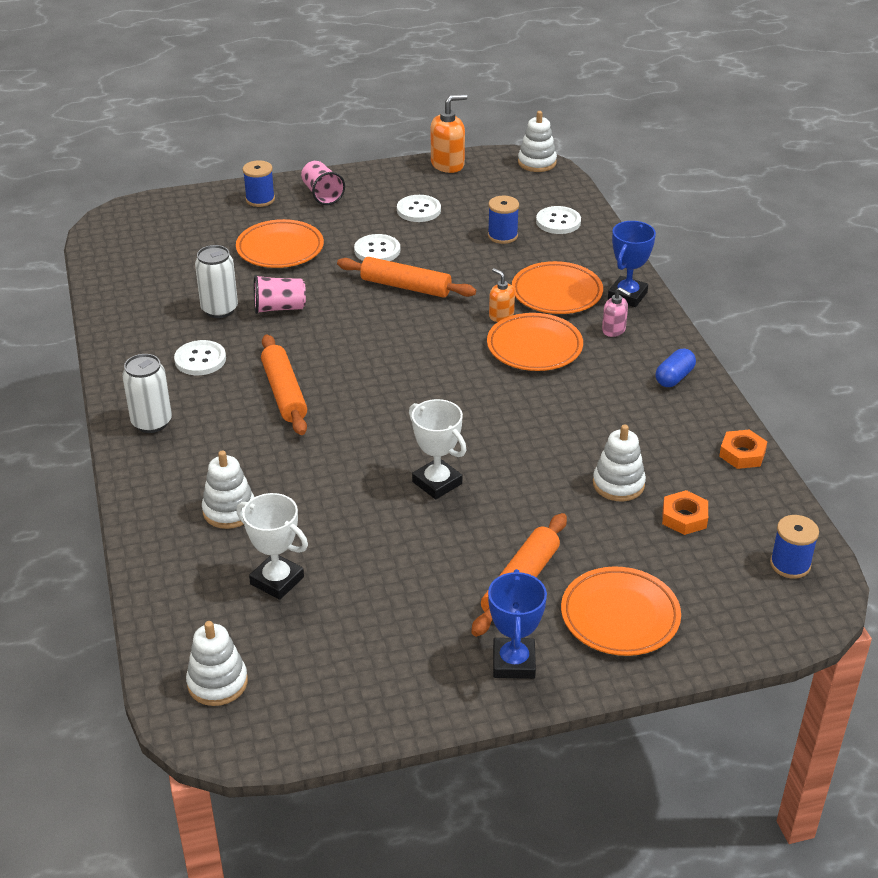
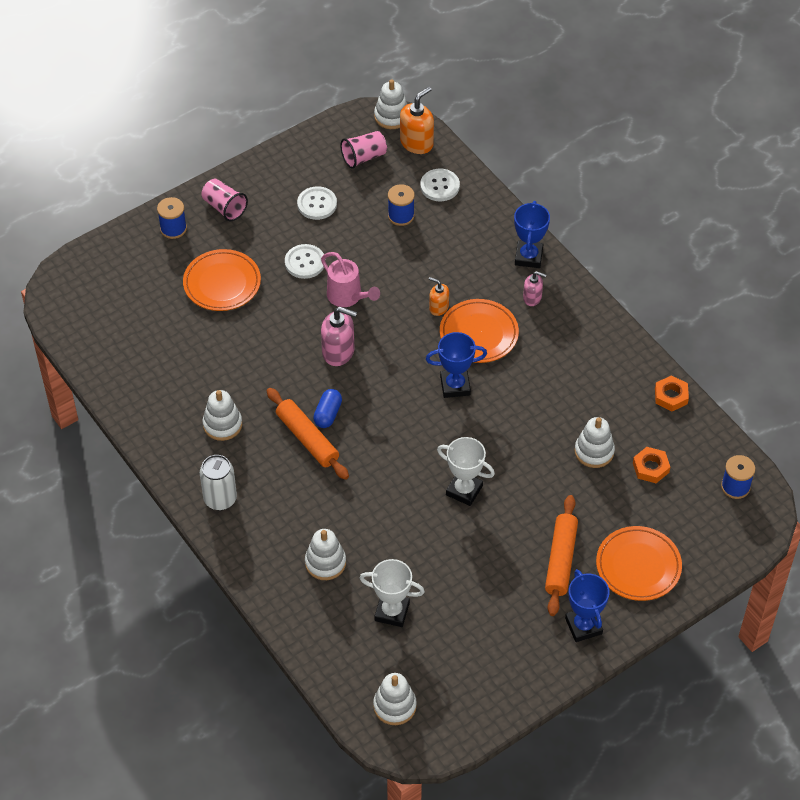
camera: 20 degrees left, 15 degrees up
(200, 359) = (222, 424): white button -> white stacking toy
(219, 309) = (208, 366): white can -> none
(279, 308) = (257, 351): pink cup -> pink cup (364, 157)
(367, 328) = (338, 352): none -> pink soap dispenser
(406, 286) = (348, 297): orange rolling pin -> pink watering can
(448, 164) = (315, 139): orange soap dispenser -> orange soap dispenser (416, 143)
(481, 385) = (455, 386): none -> blue trophy
(556, 293) = (472, 270): orange plate -> none
(674, 377) = (596, 335): blue capsule -> blue capsule (328, 414)

